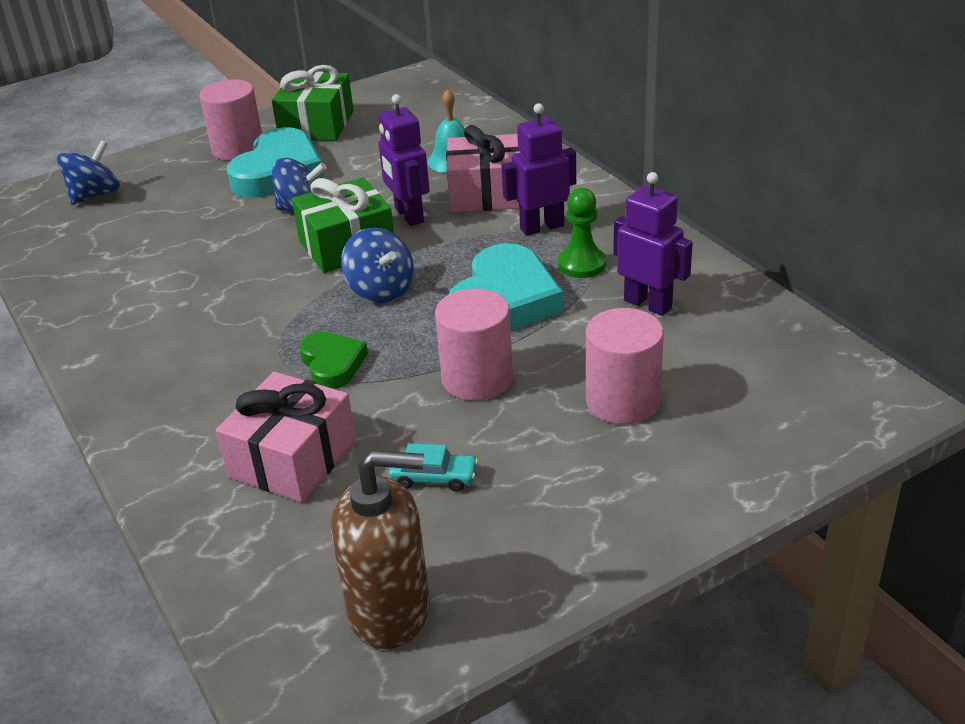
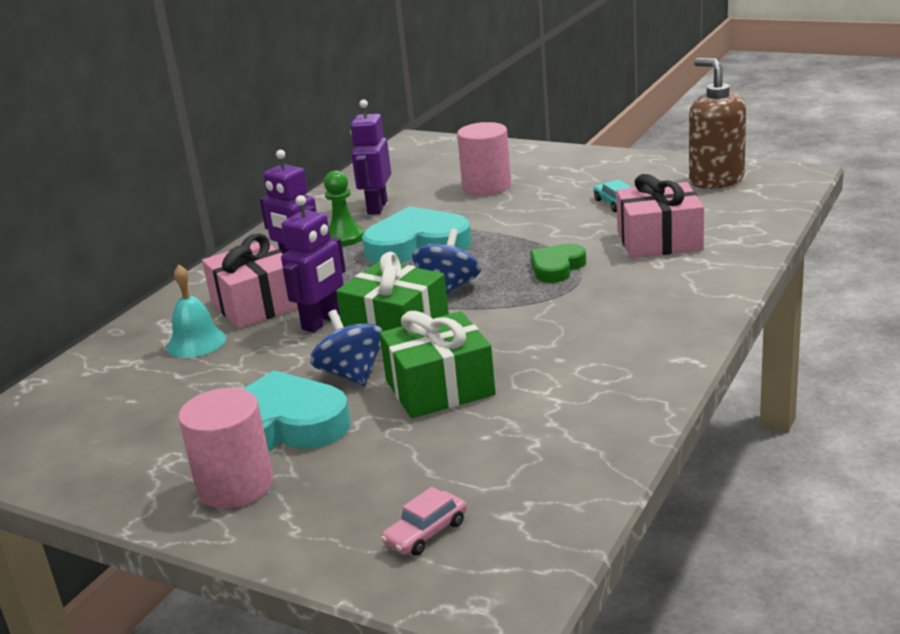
camera: 120 degrees left, 10 degrees down
(95, 195) = (426, 532): blue spinning top -> pink car
(316, 125) = (141, 458): green gift -> green gift (439, 387)
(477, 379) = (514, 223): pink cylinder -> none

